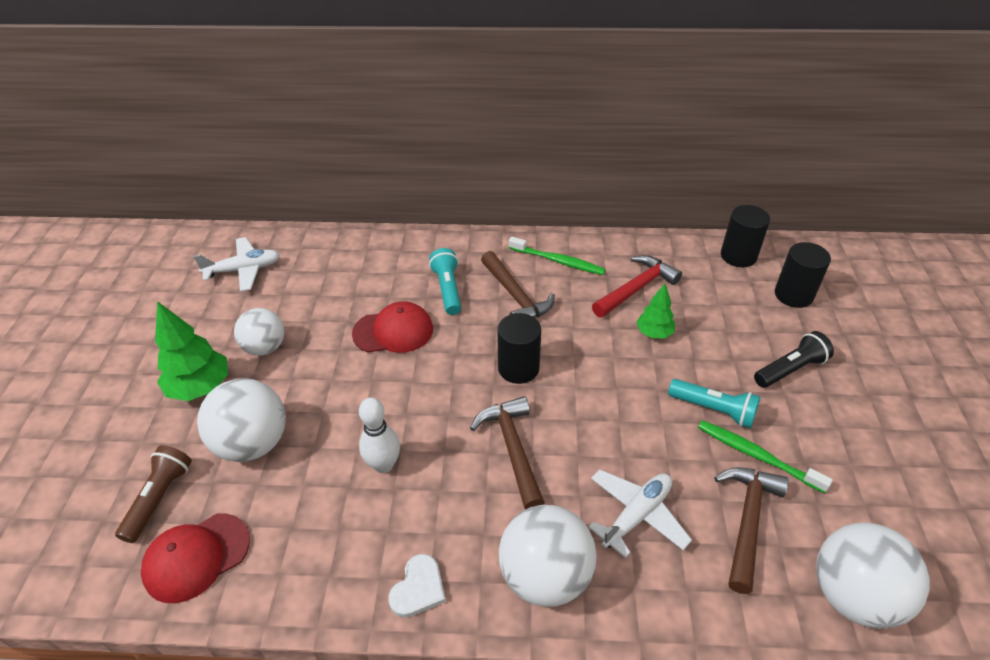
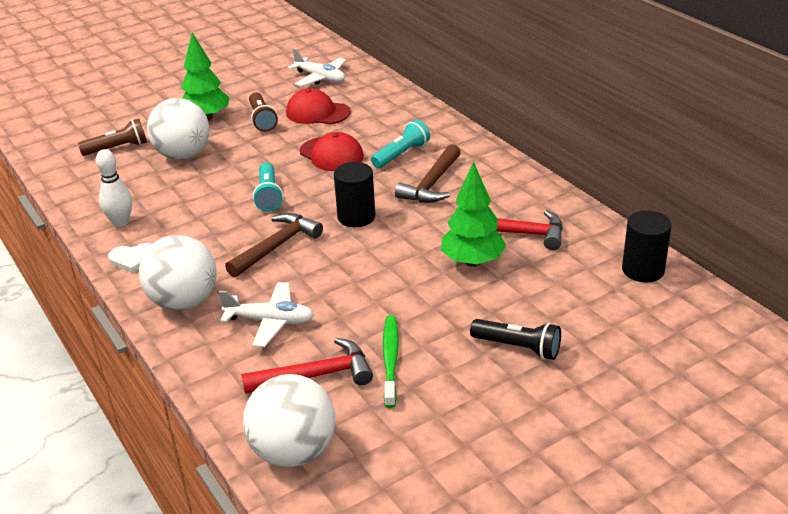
camera: 55 degrees right, 10 degrees down
(196, 557) = (91, 179): red cap -> red cap (317, 112)
(265, 347) = (262, 120): white ball -> brown flashlight
(384, 465) = (212, 205): white bowling pin -> white bowling pin (121, 222)
(557, 261) = (500, 185): green toothbrush -> none
(654, 333) = (472, 262): green tree -> green tree, size x1.65
(713, 410) = (418, 321): turquoise flashlight -> turquoise flashlight (268, 195)
(747, 521) = (316, 375): brown hammer -> red hammer
(793, 295) = (629, 319): black cylinder -> none

